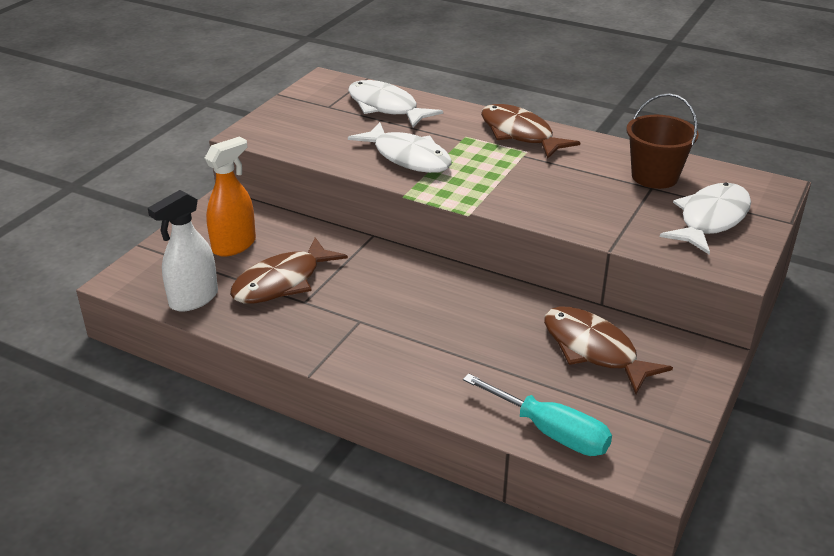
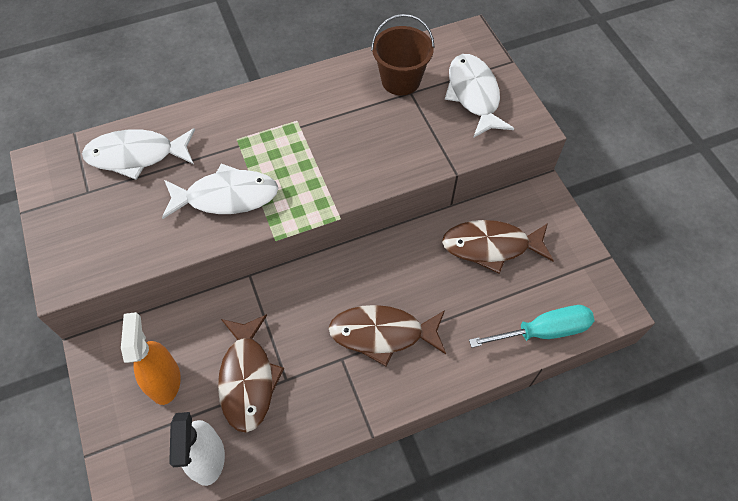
camera: 50 degrees left, 25 degrees up
(520, 134) = (270, 106): brown fish -> brown fish (382, 334)

